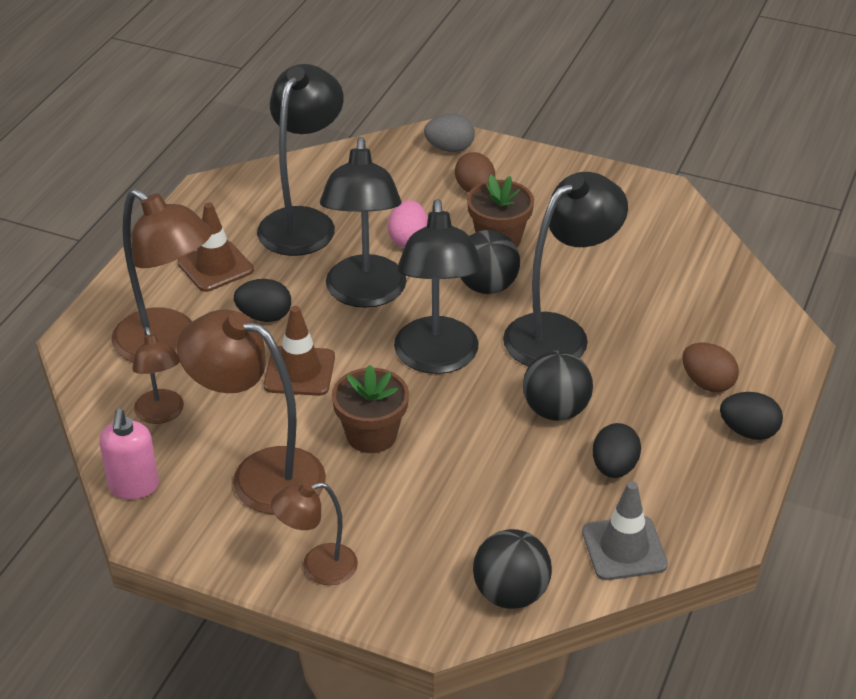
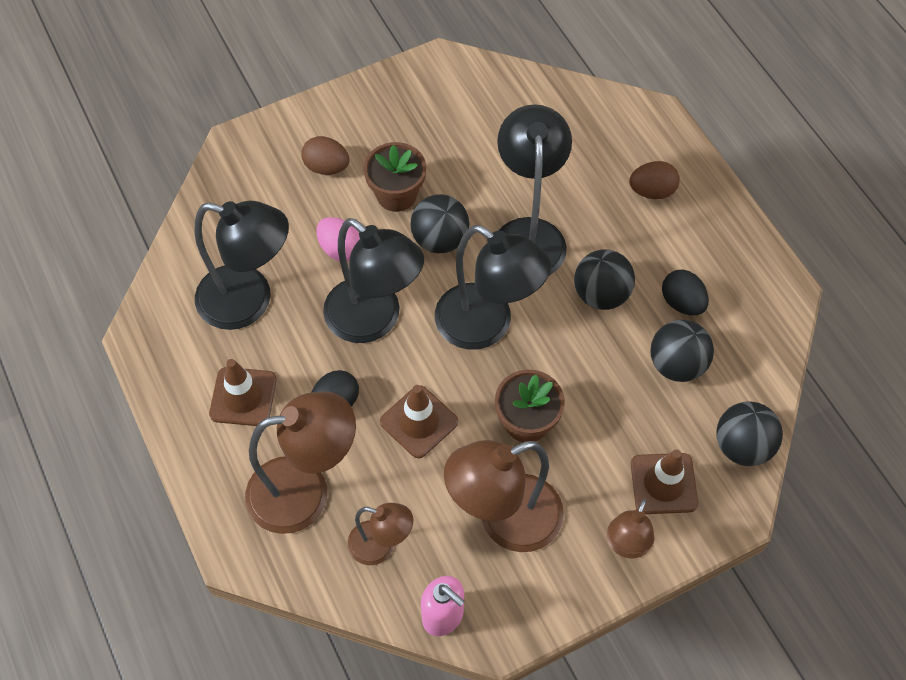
camera: 50 degrees left, 20 degrees up
(303, 222) = (249, 301): black lamp -> black lamp turned 135 degrees clockwise
(408, 559) = (663, 483): none -> brown traffic cone
(449, 148) = (261, 146): grey egg -> none
(544, 500) = (676, 364): none -> black ball
(624, 548) = (755, 352): grey traffic cone -> none
(748, 431) = (713, 205): black egg -> none

